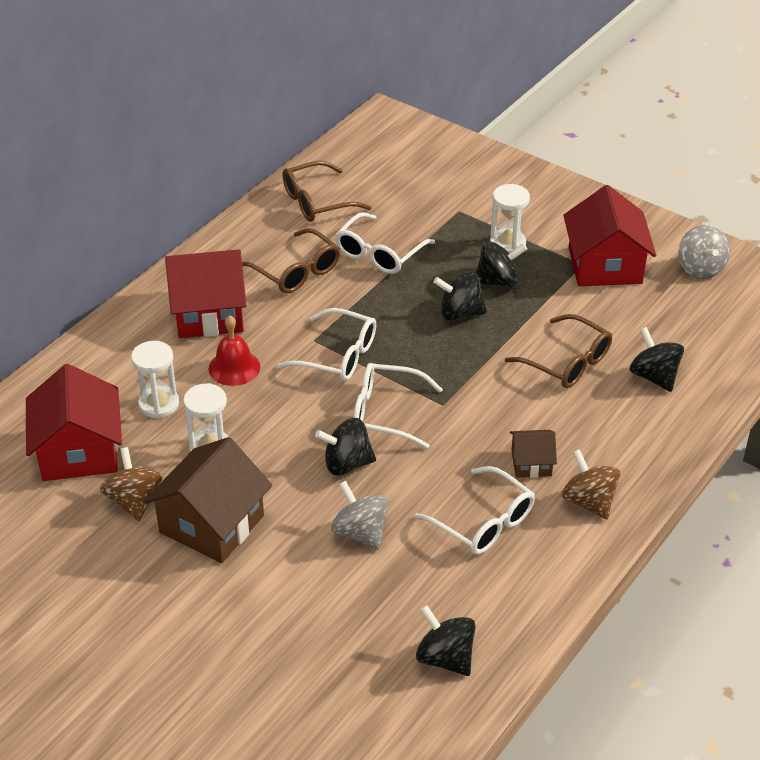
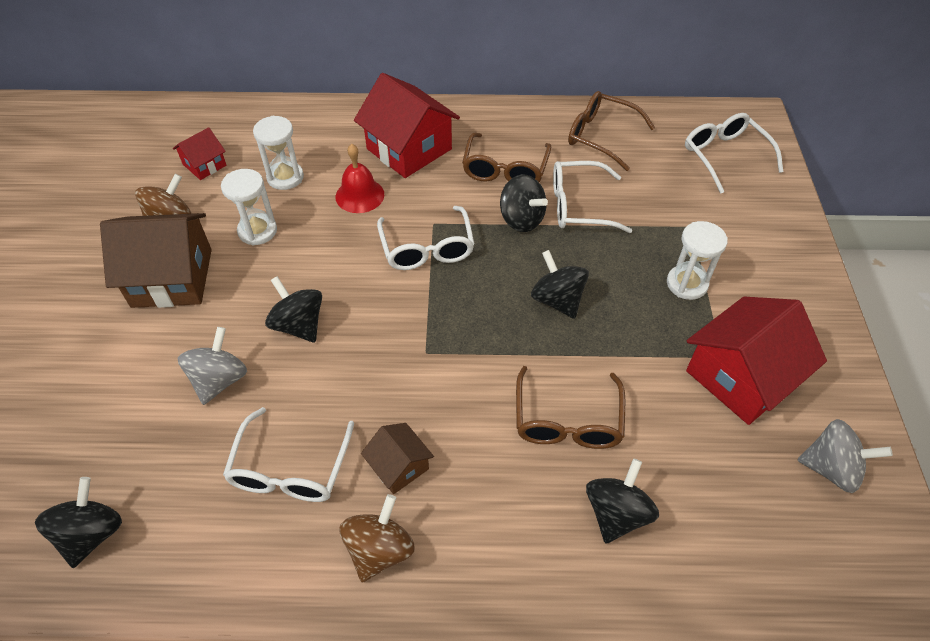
camera: 55 degrees right, 10 degrees up
(79, 451) = (204, 165): red house -> red house, size x0.51
(386, 413) = (382, 317): white glasses -> white glasses (724, 156)
(498, 281) = (627, 304): black spinning top -> black spinning top (521, 219)
(700, 268) = (831, 468): grey spinning top -> grey spinning top turned 120 degrees counterclockwise

